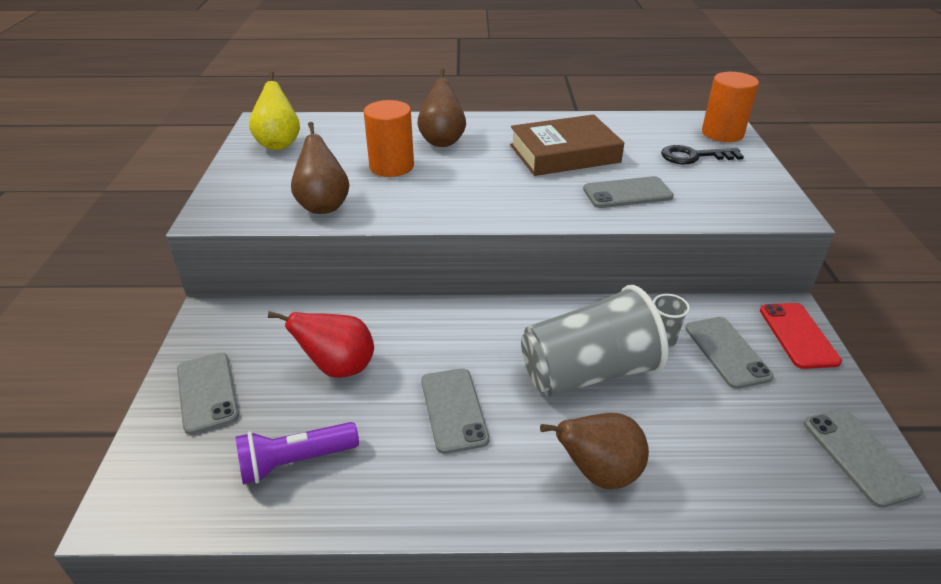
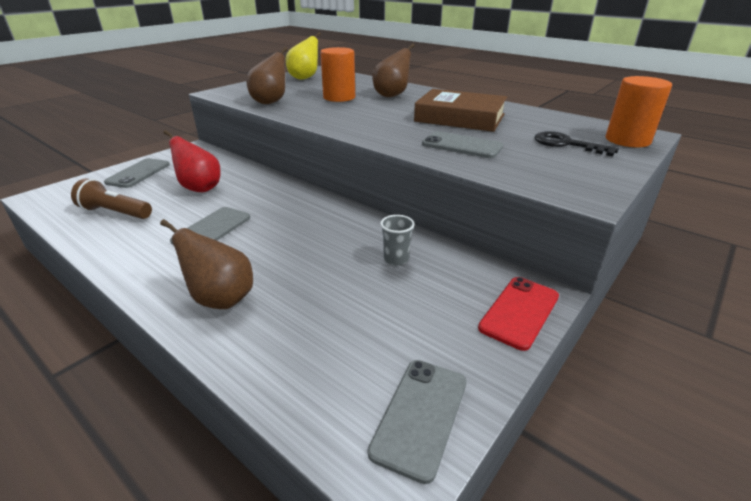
camera: 40 degrees right, 5 degrees down
(295, 462) = (115, 213): purple flashlight -> brown flashlight
(588, 373) = (313, 251): grey cup -> none
(727, 352) = (433, 290): grey phone -> none

